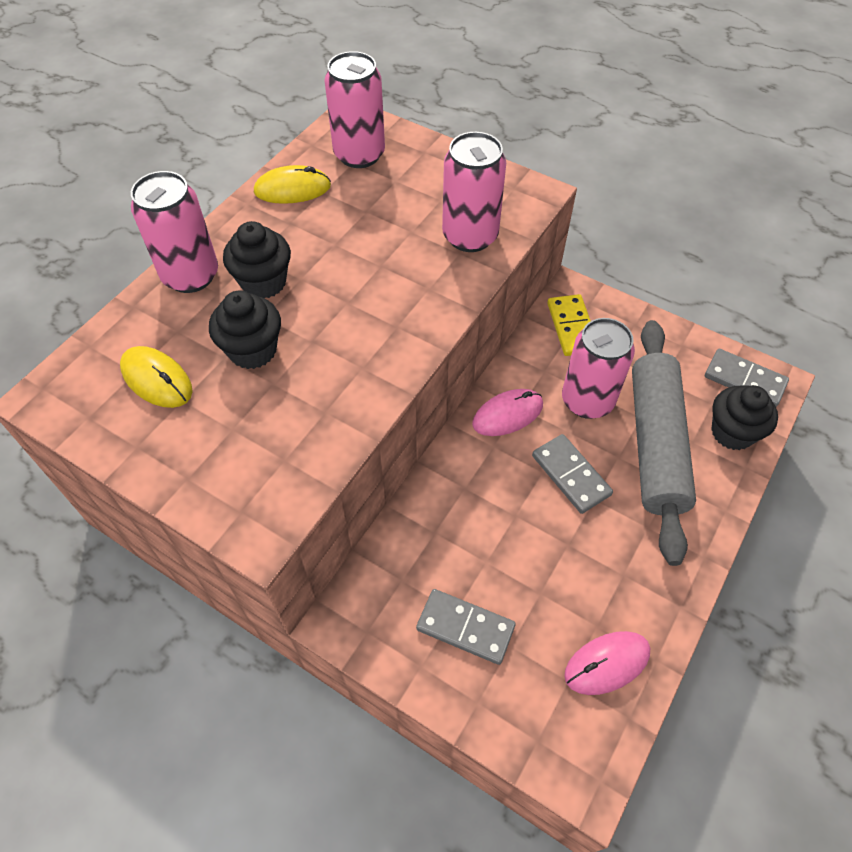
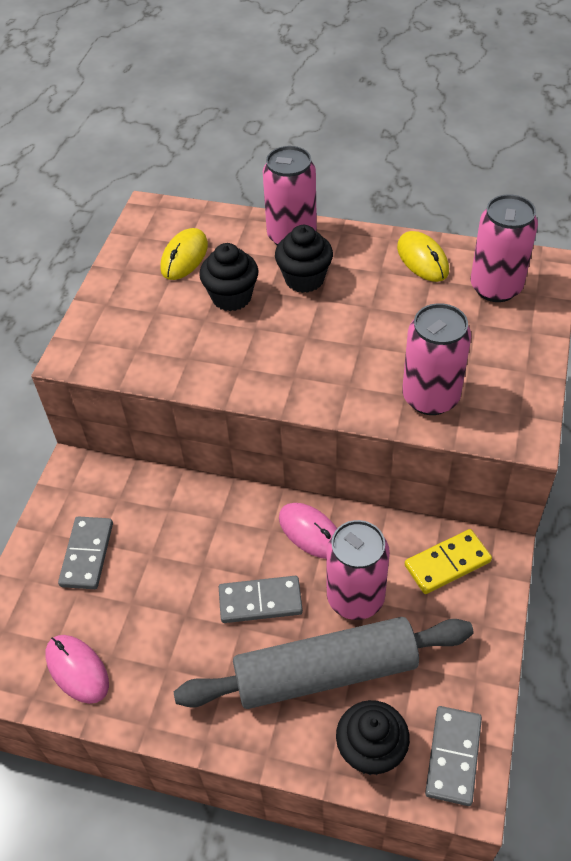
camera: 75 degrees right, 5 degrees down
(570, 475) = (260, 601): grey domino -> grey domino turned 45 degrees clockwise

